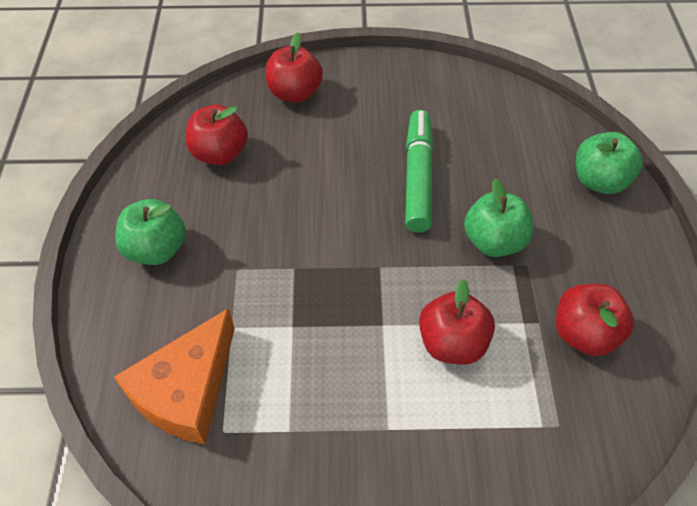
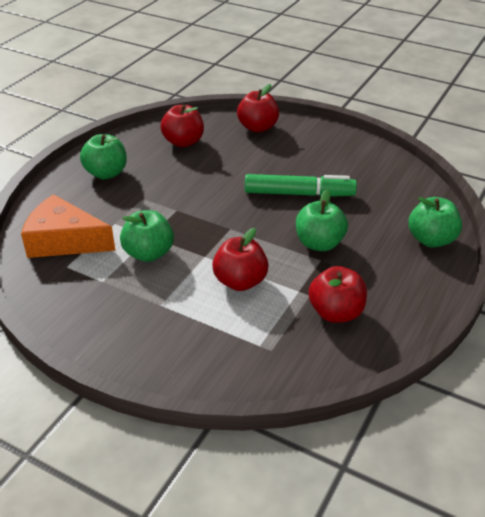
camera: 30 degrees right, 15 degrees down
(186, 390) = (64, 241): orange cheese -> orange cheese turned 45 degrees clockwise
(313, 355) = (149, 253): none -> green apple
(418, 177) = (299, 194): green marker -> green marker turned 60 degrees clockwise

